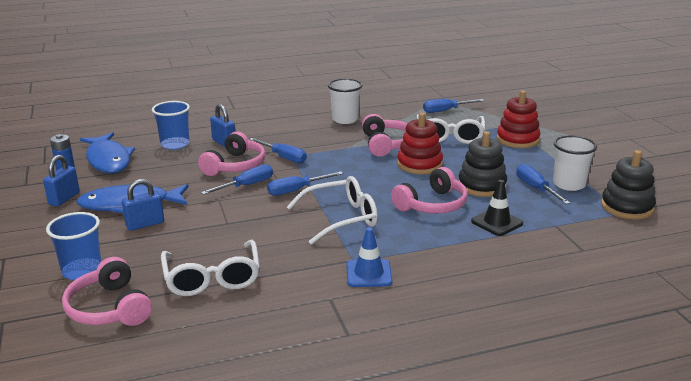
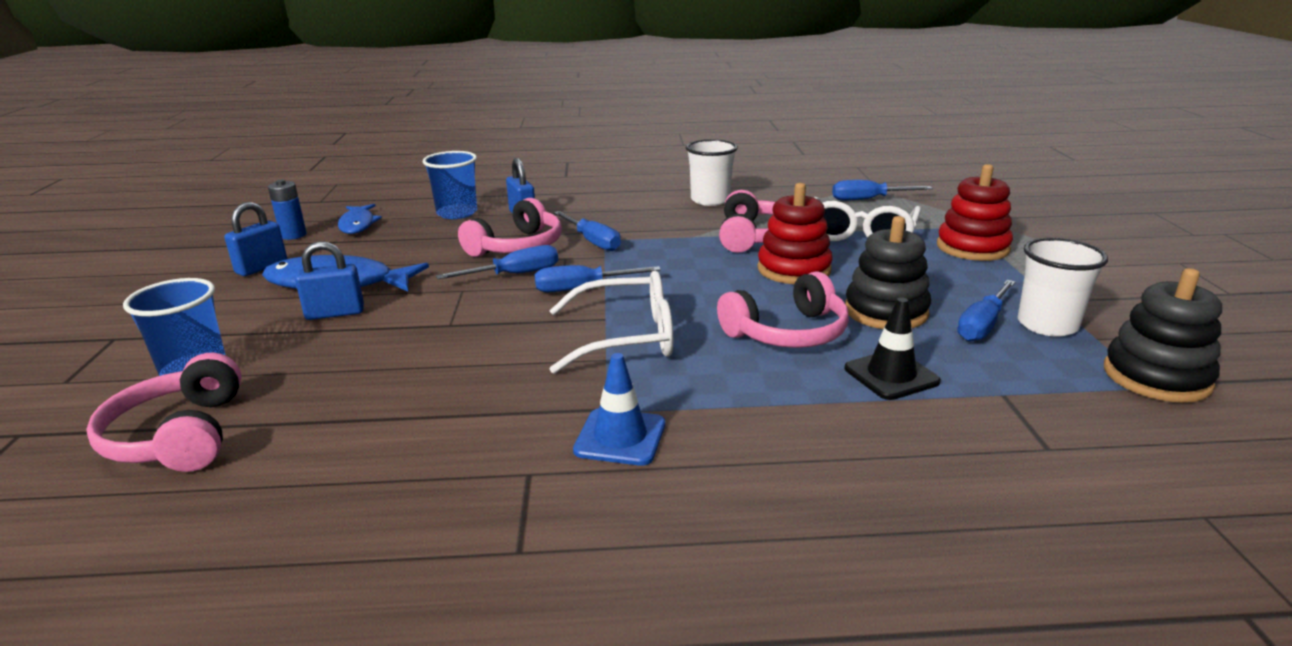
camera: 15 degrees right, 0 degrees up
(108, 160) = (358, 225): blue fish -> blue fish, size x0.60
(212, 278) = (365, 408): white glasses -> none
(535, 188) = (982, 325): blue screwdriver -> blue screwdriver turned 135 degrees counterclockwise

